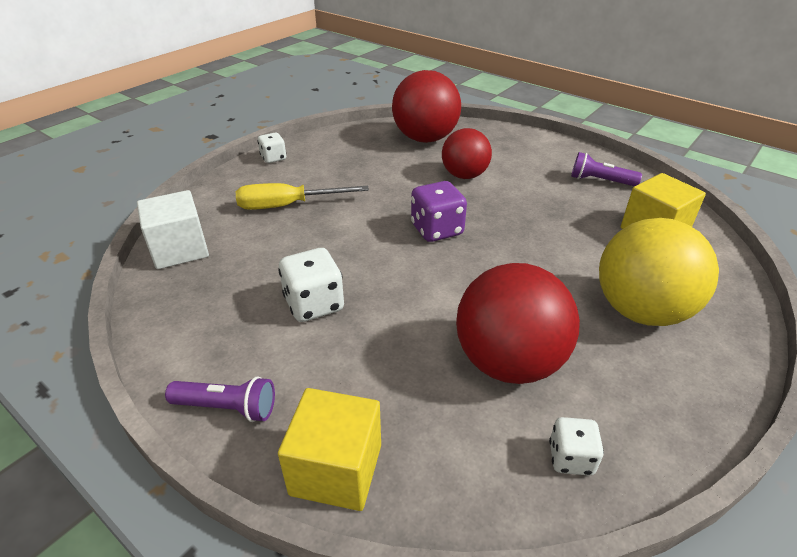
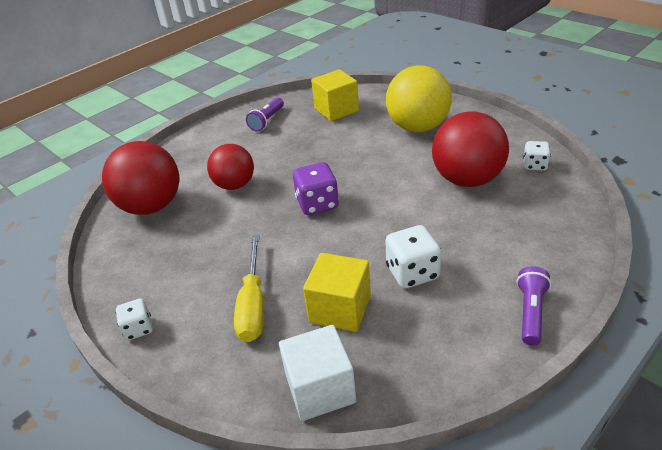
camera: 80 degrees left, 0 degrees up
(336, 469) = (567, 252): yellow cube -> yellow cube (340, 309)

